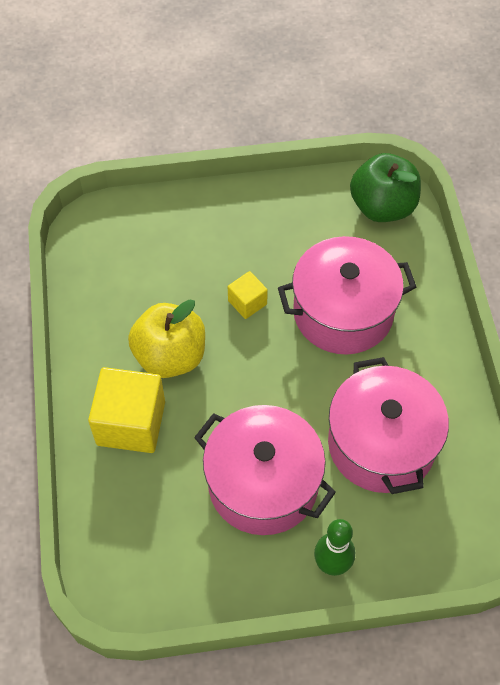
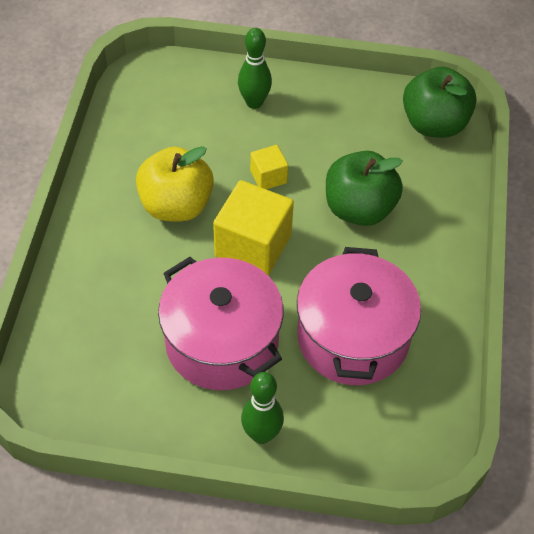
camera: 15 degrees right, 5 degrees down
(131, 423) = (116, 254): yellow cube -> yellow cube (253, 246)
(206, 228) = (254, 102): none -> green bowling pin
(343, 312) = (359, 209): pink pot -> green apple

